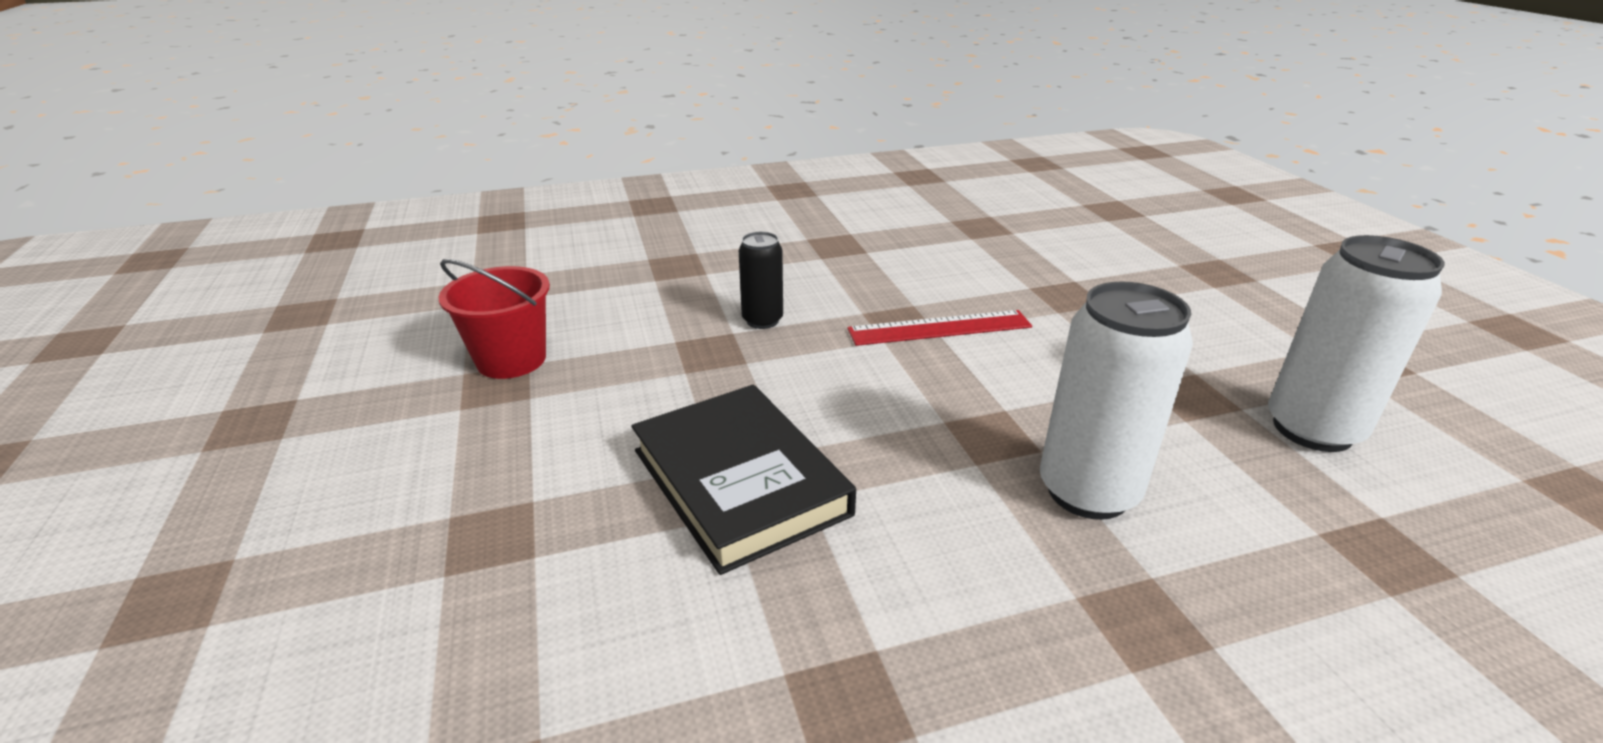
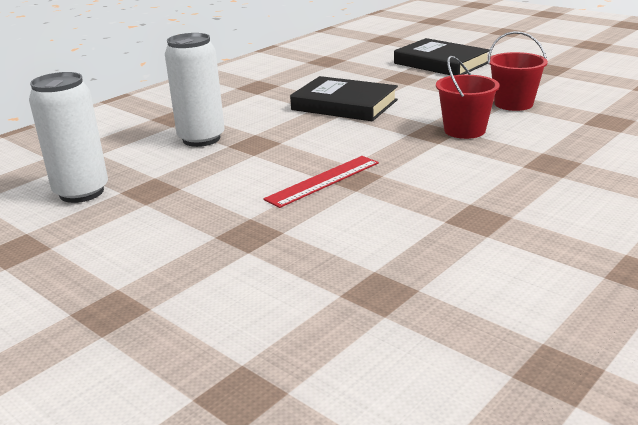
camera: 150 degrees right, 5 degrees down
(315, 562) = (441, 63): none -> black book
(668, 338) = (464, 130): none -> red bucket
(762, 320) = (433, 152): black can -> none

